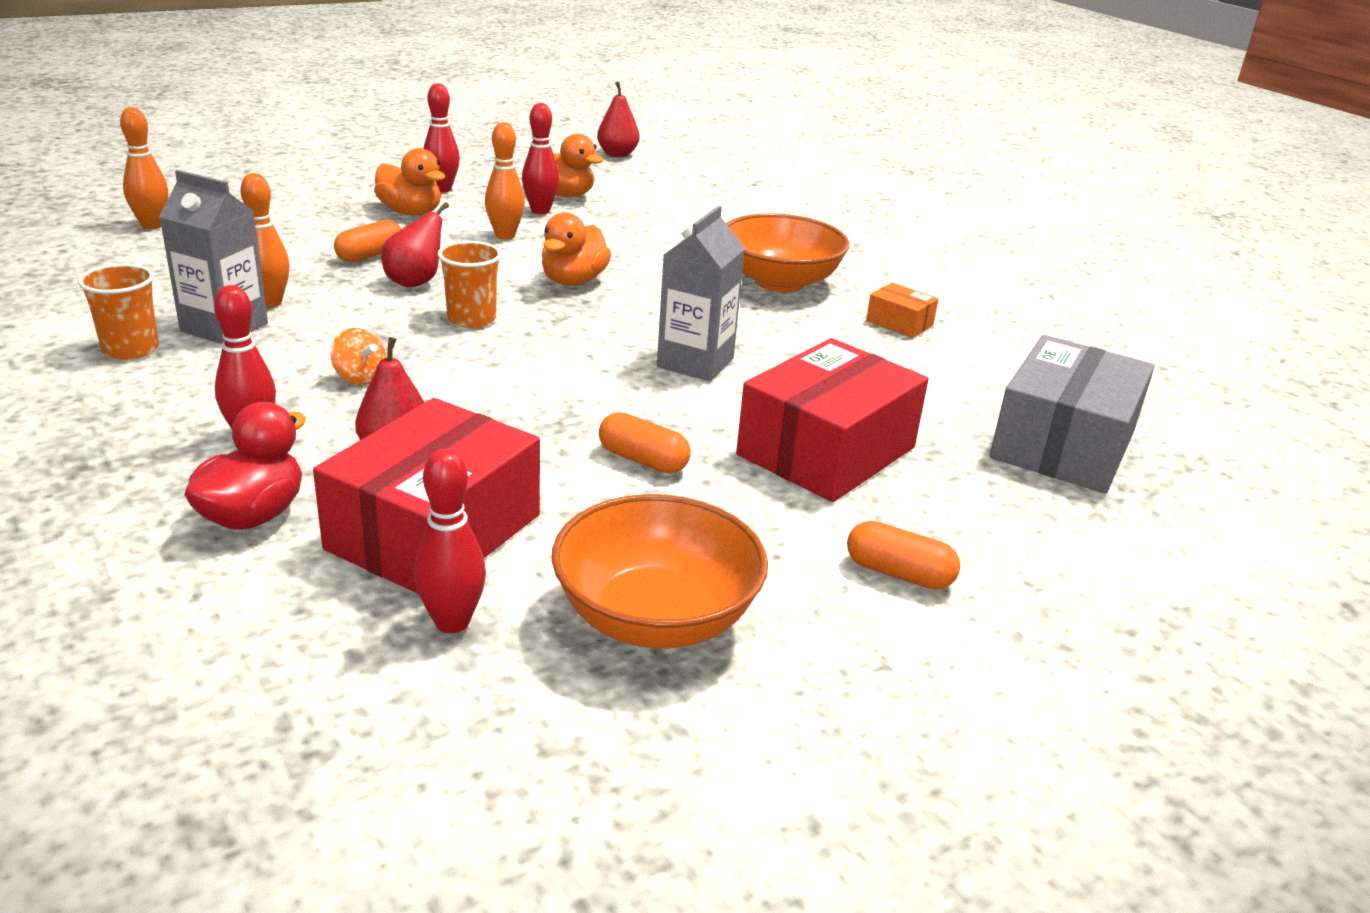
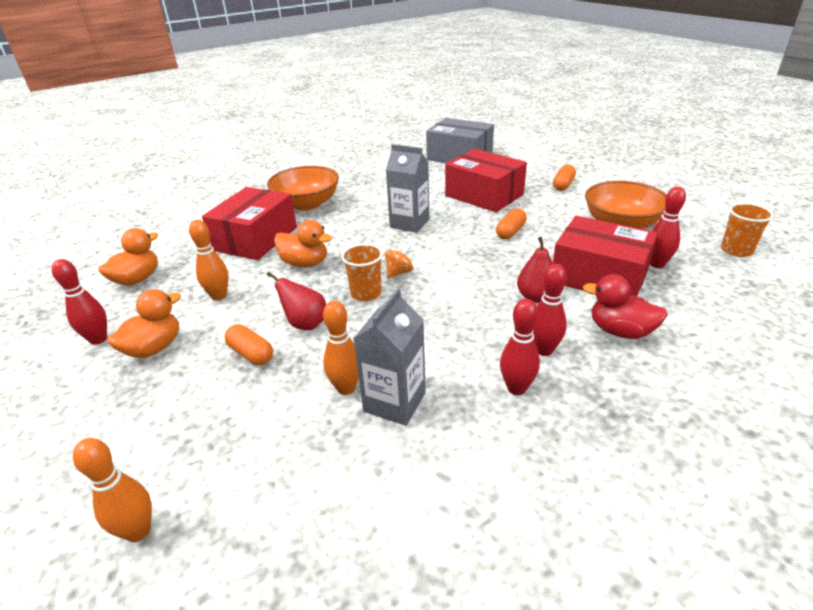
camera: 85 degrees left, 5 degrees up
(130, 349) = (444, 446): orange cup -> orange cup (736, 250)
(360, 377) = (457, 323): orange spinning top -> orange spinning top (399, 272)
(540, 211) = (170, 286): red bowling pin -> red bowling pin (516, 388)
(617, 154) = (49, 263): red pear -> none
(658, 250) = (255, 239): none -> red box
(899, 323) = (356, 178): orange box -> none

